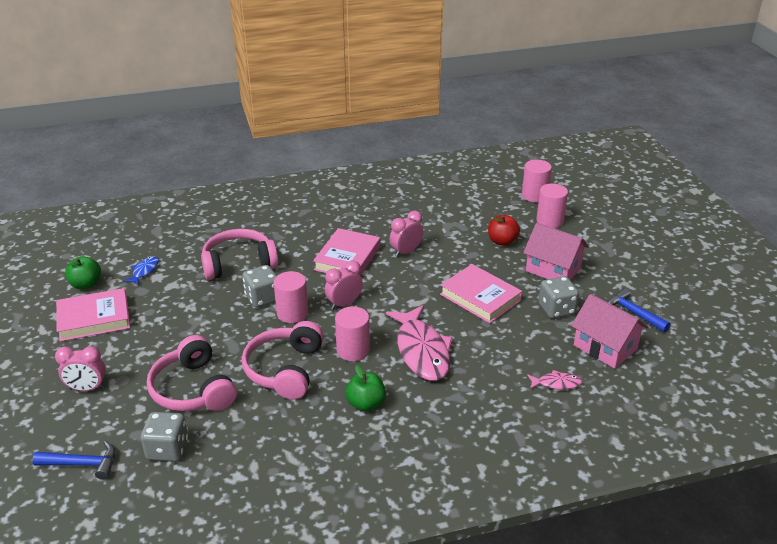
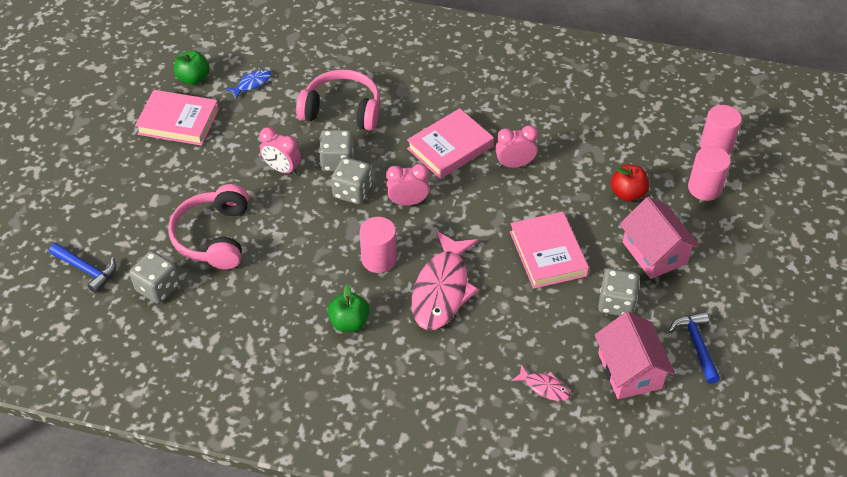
camera: 30 degrees right, 15 degrees up
(87, 388) = (131, 195): pink clock -> pink clock (282, 169)
(284, 369) = (304, 252): pink headphones -> none
(292, 313) = (352, 192): pink cylinder -> grey dice

